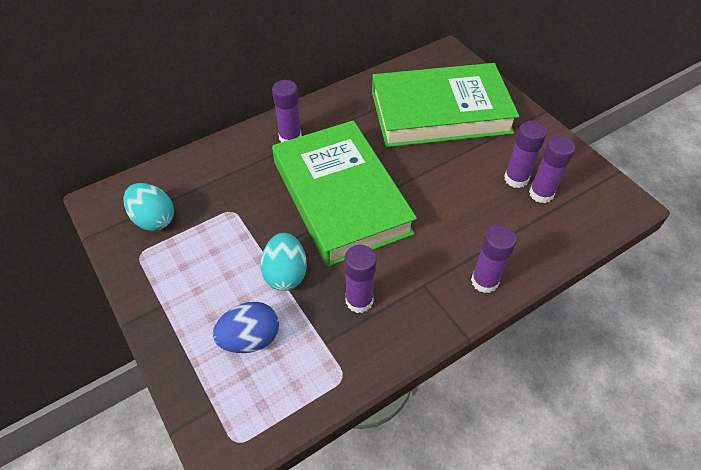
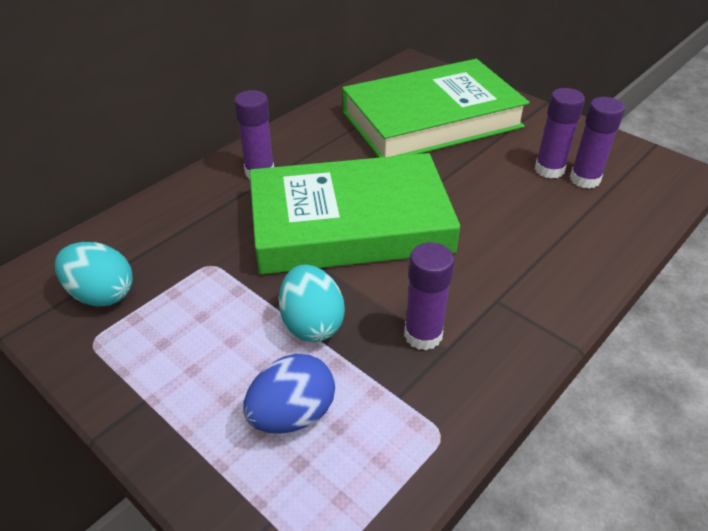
camera: 15 degrees left, 10 degrees down
(341, 197) = (350, 223): green book -> green book turned 60 degrees counterclockwise
(484, 281) = (568, 281): purple glue stick -> none

